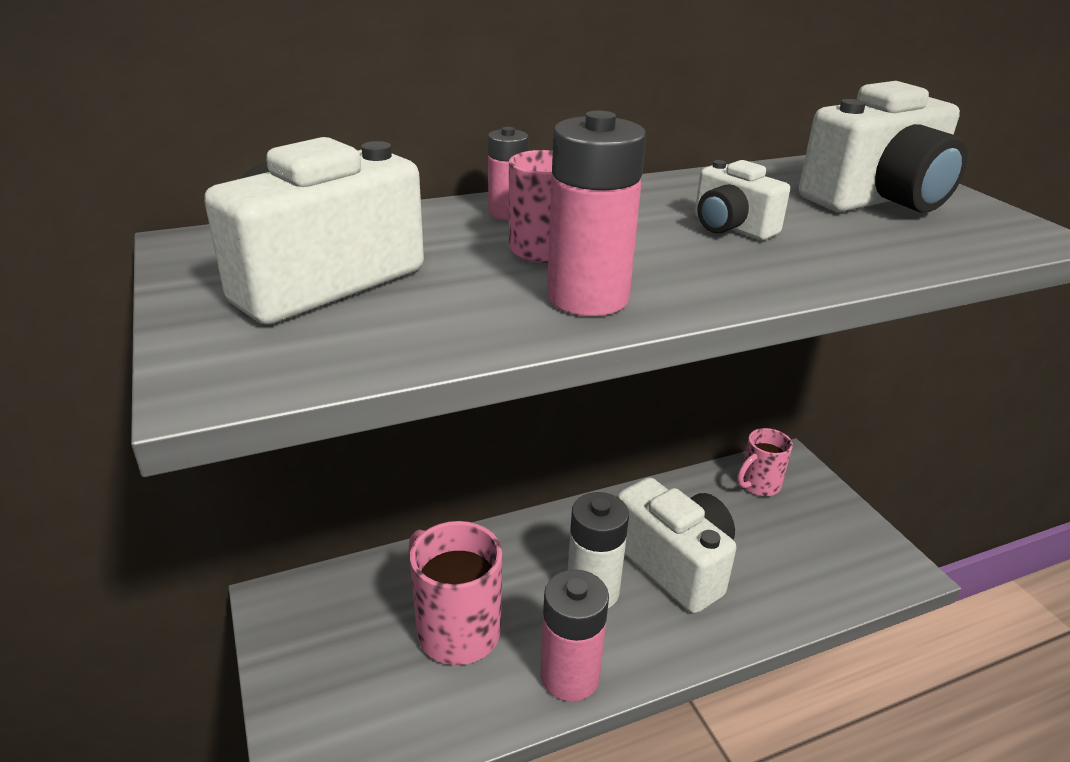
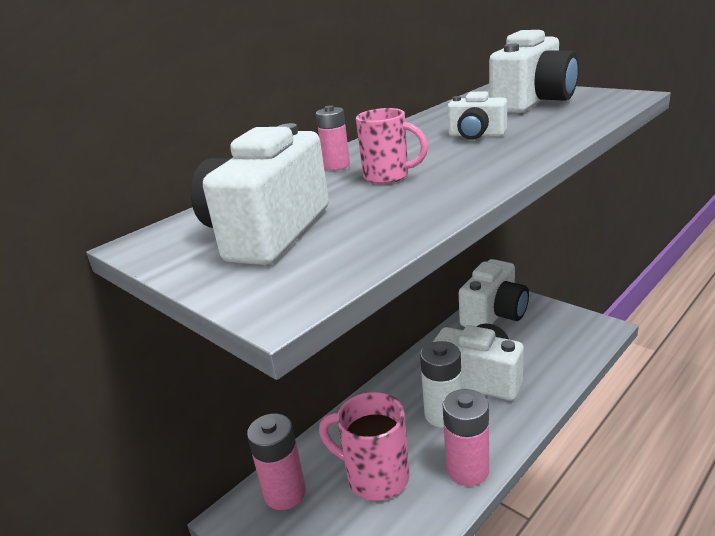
camera: 20 degrees left, 5 degrees down
(587, 297) = (446, 189): pink battery -> pink battery (285, 493)
(758, 485) = (494, 314): pink mug -> white camera

